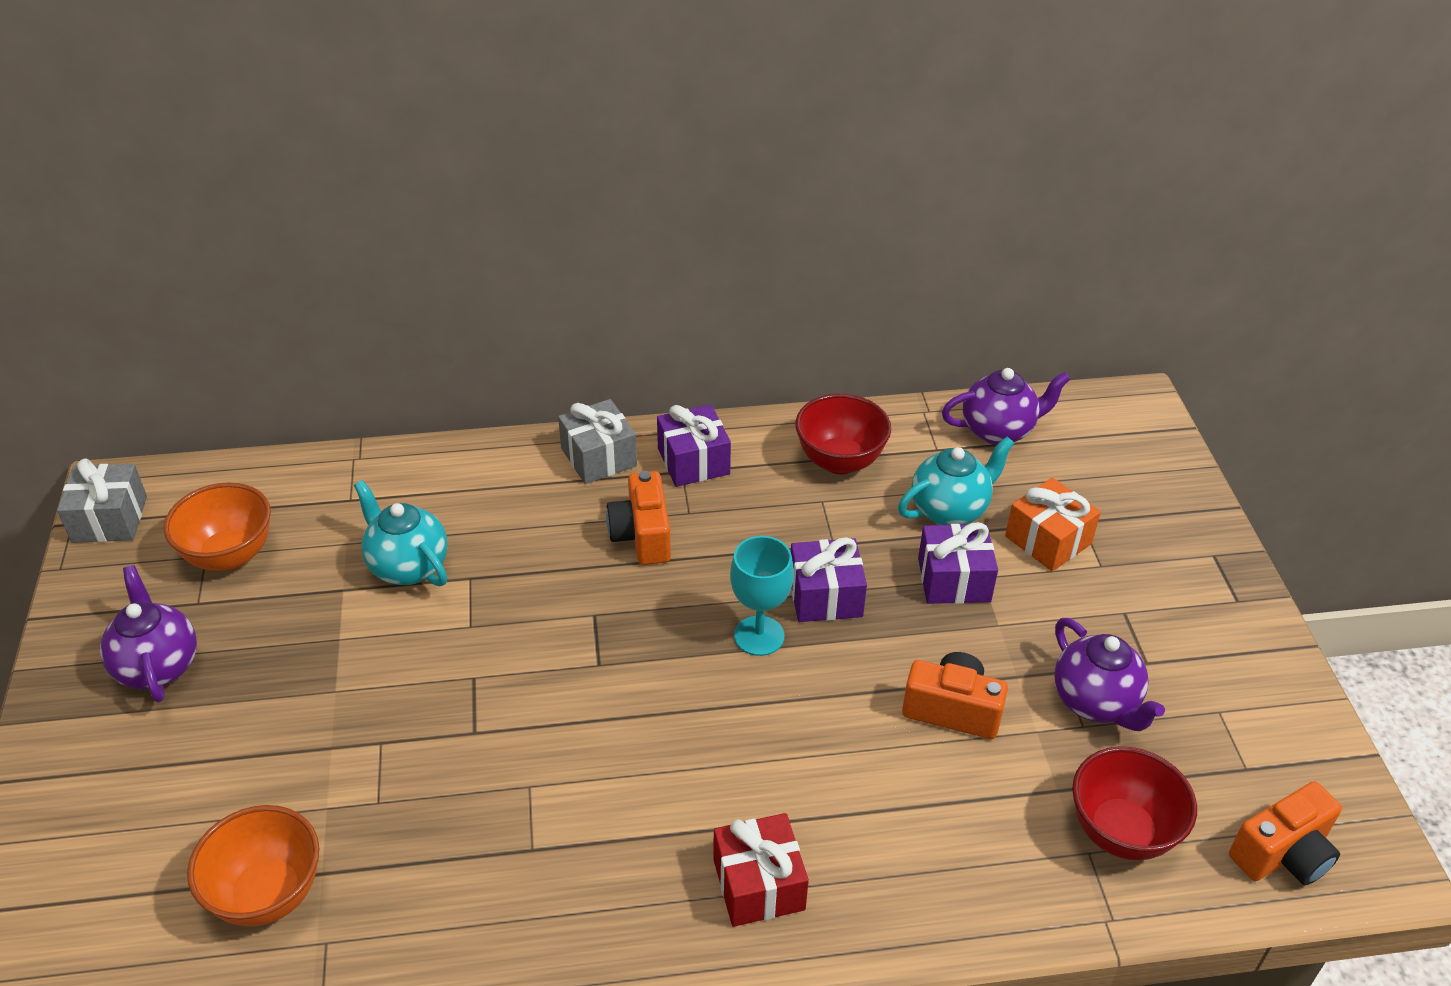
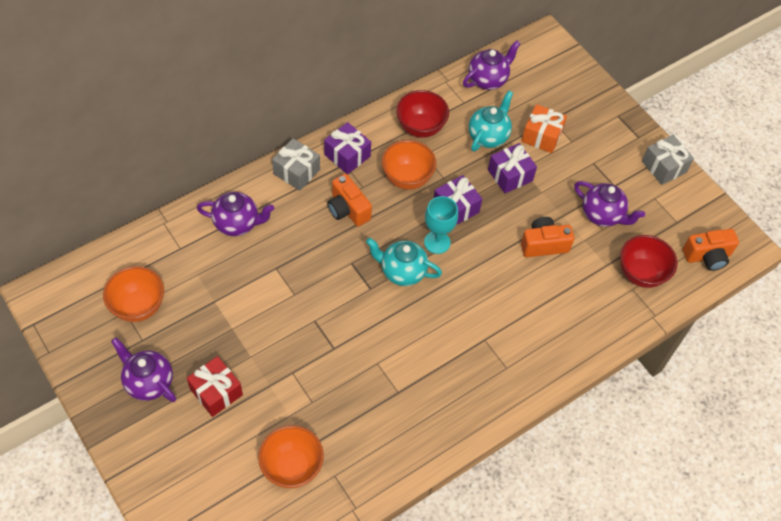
camera: 30 degrees left, 15 degrees up
(110, 519) = (53, 313): grey gift -> grey gift (664, 167)
(408, 566) = (239, 274): turquoise teapot -> turquoise teapot (402, 272)
(458, 496) = (237, 224): none -> purple teapot
(758, 884) = (506, 364): red gift -> red gift (216, 392)
(770, 524) = (407, 178): none -> orange bowl
(1283, 854) = (707, 256): orange camera -> orange camera turned 45 degrees clockwise

